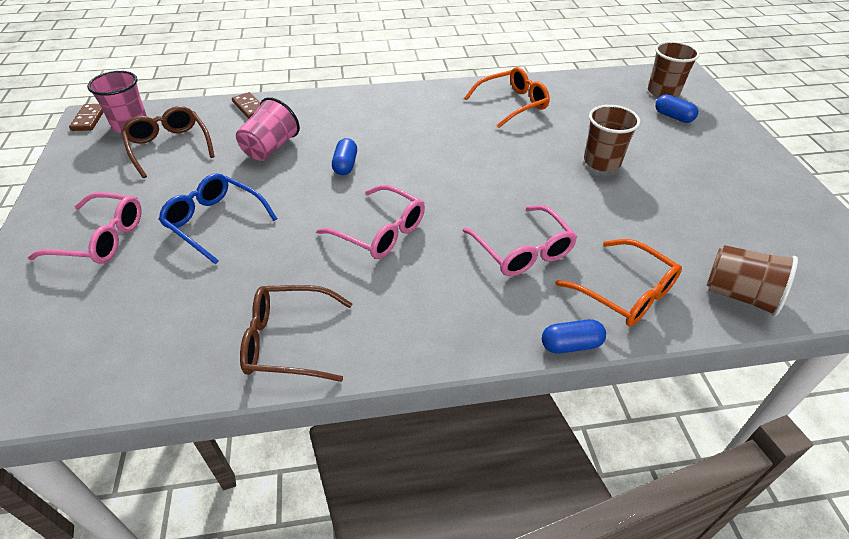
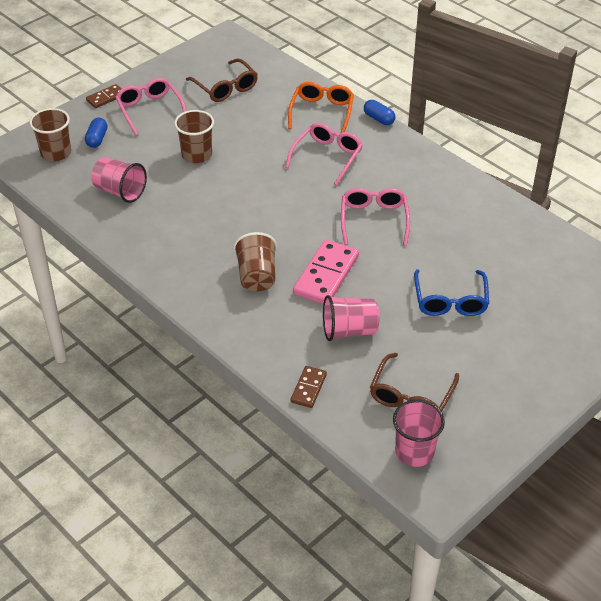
camera: 125 degrees left, 0 degrees up
(89, 119) = (439, 494): brown domino -> brown domino (106, 98)
(101, 239) = (525, 345): pink glasses -> pink glasses (150, 110)
(288, 341) = (487, 209): brown glasses -> brown glasses (225, 87)
(345, 165) = (326, 275): blue capsule -> pink domino
(512, 104) = (150, 226): orange glasses -> none
(576, 105) = (120, 191): none -> pink cup
(739, 295) = (283, 78): brown cup -> brown cup (257, 276)

